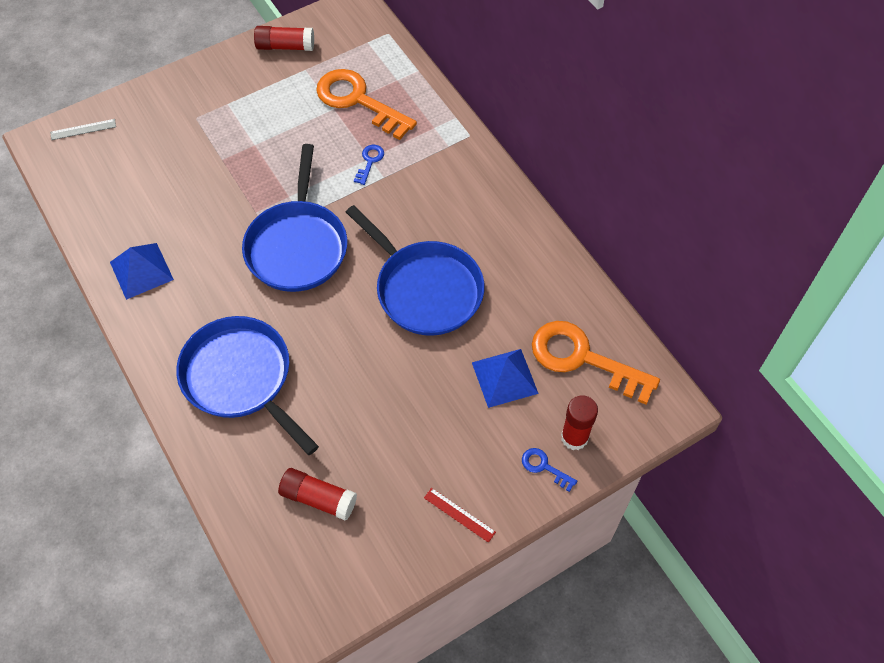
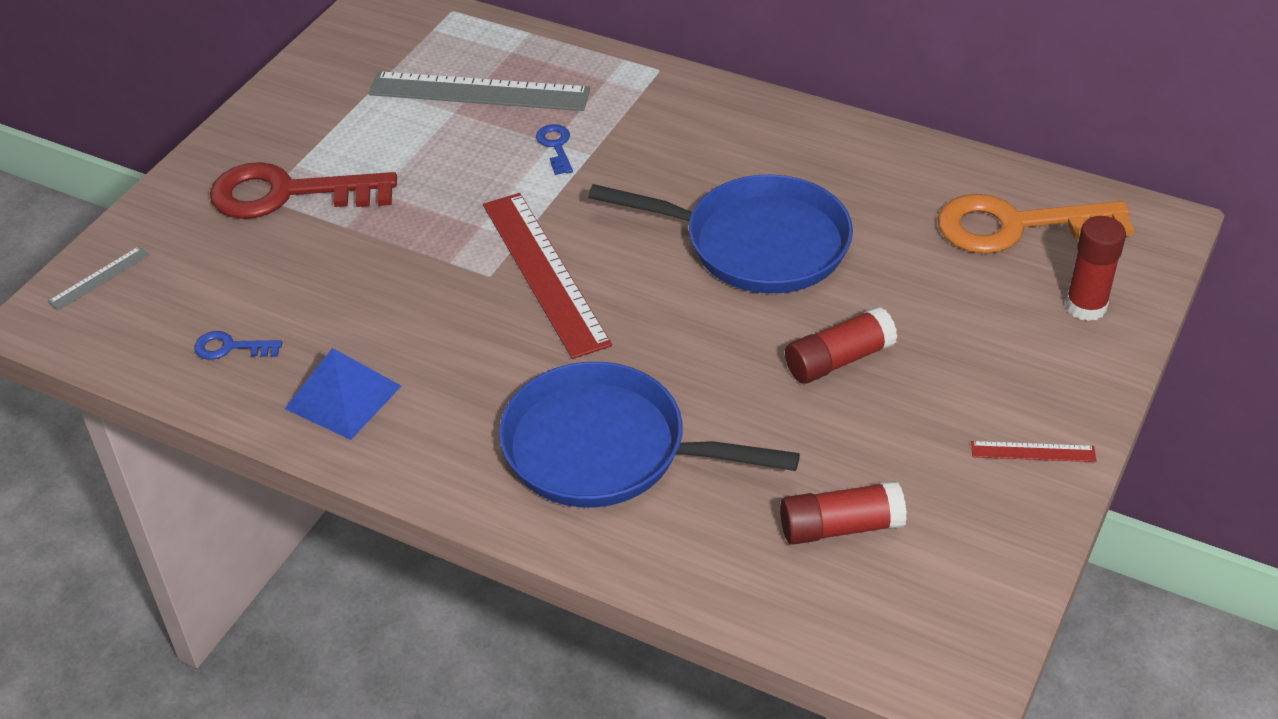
camera: 30 degrees left, 15 degrees down
(209, 122) = (288, 194): none -> red key
(285, 46) = (322, 75): red glue stick -> red glue stick (839, 360)
(297, 246) = (544, 273): blue pan -> red ruler
(358, 101) = (479, 92): orange key -> grey ruler
(504, 378) = (945, 287): blue pyramid -> none
(544, 467) = (1082, 353): blue key -> blue key (231, 347)

